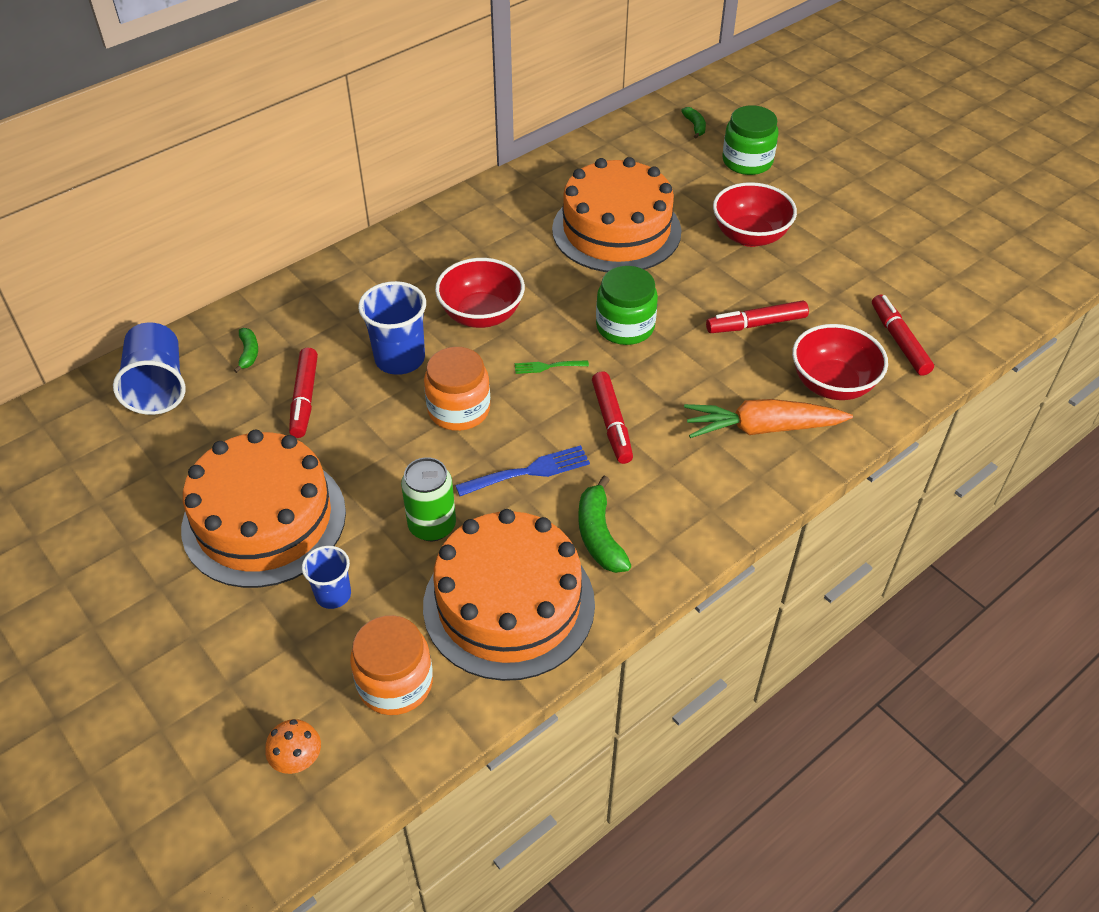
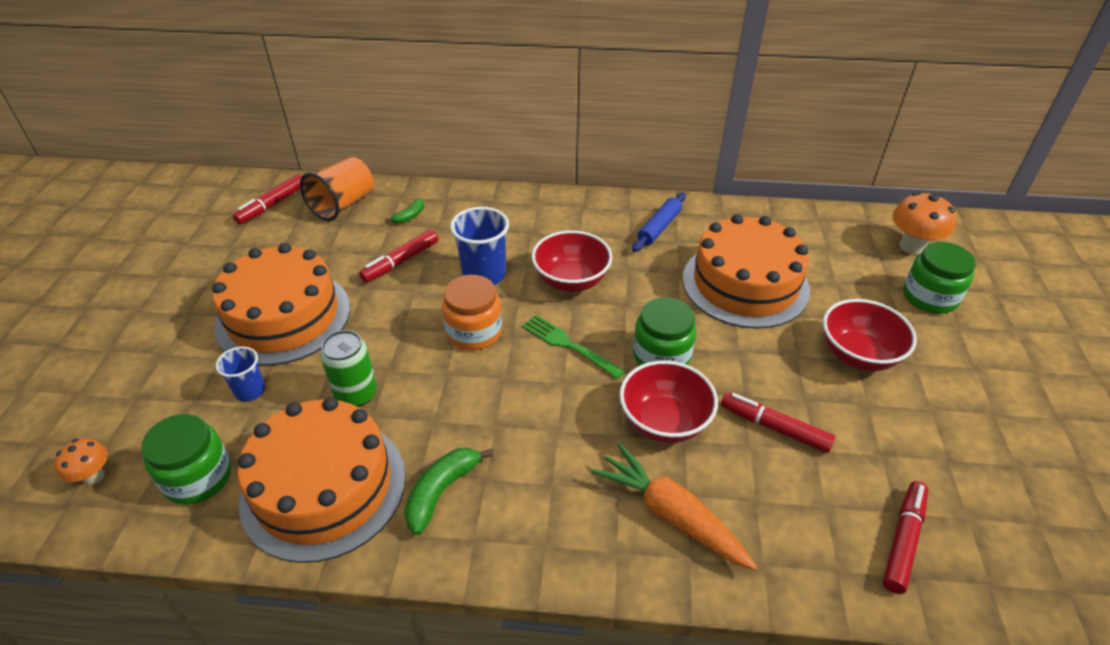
camera: 45 degrees right, 5 degrees down
(158, 386) = (343, 205): blue cup -> orange cup
(395, 683) = (198, 477): orange jar -> green jar
(493, 223) = (659, 227): none -> blue rolling pin
(528, 472) = (459, 407): blue fork -> none
(548, 366) = (568, 345): green fork -> green fork, size x1.70
(612, 423) = (559, 418): red marker -> red marker (272, 205)
(695, 126) = (912, 246): green banana -> orange mushroom
(832, 384) = (783, 528): red bowl -> red bowl (664, 422)

